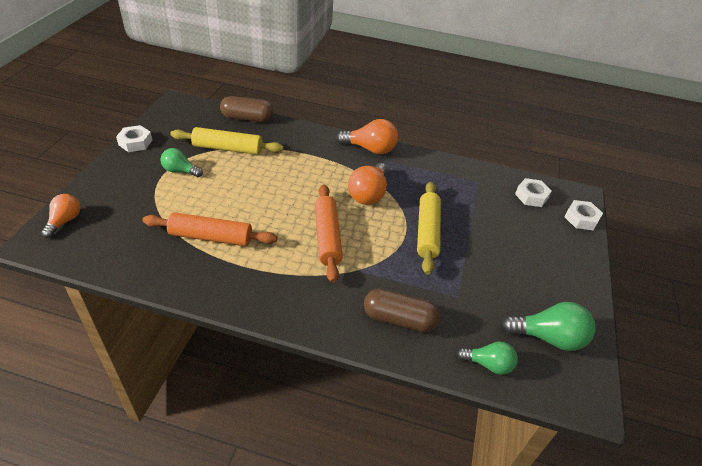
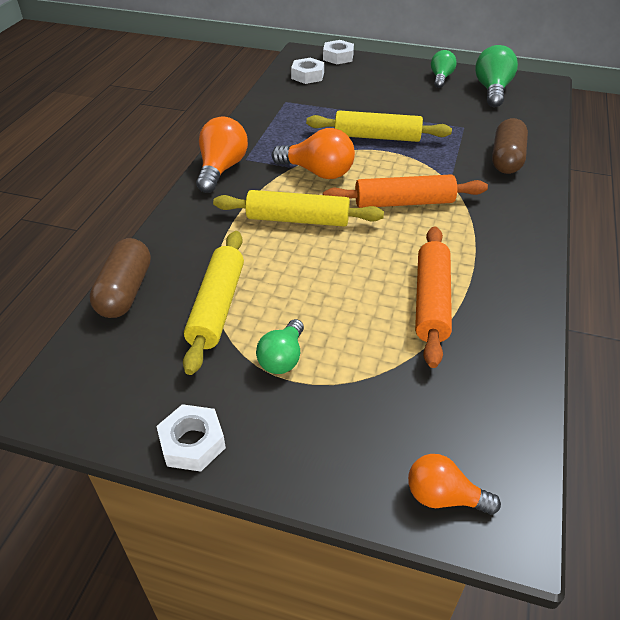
camera: 85 degrees left, 0 degrees up
(308, 181) = (298, 219): none -> yellow rolling pin
(488, 364) = (534, 119): green light bulb -> green light bulb (441, 78)

